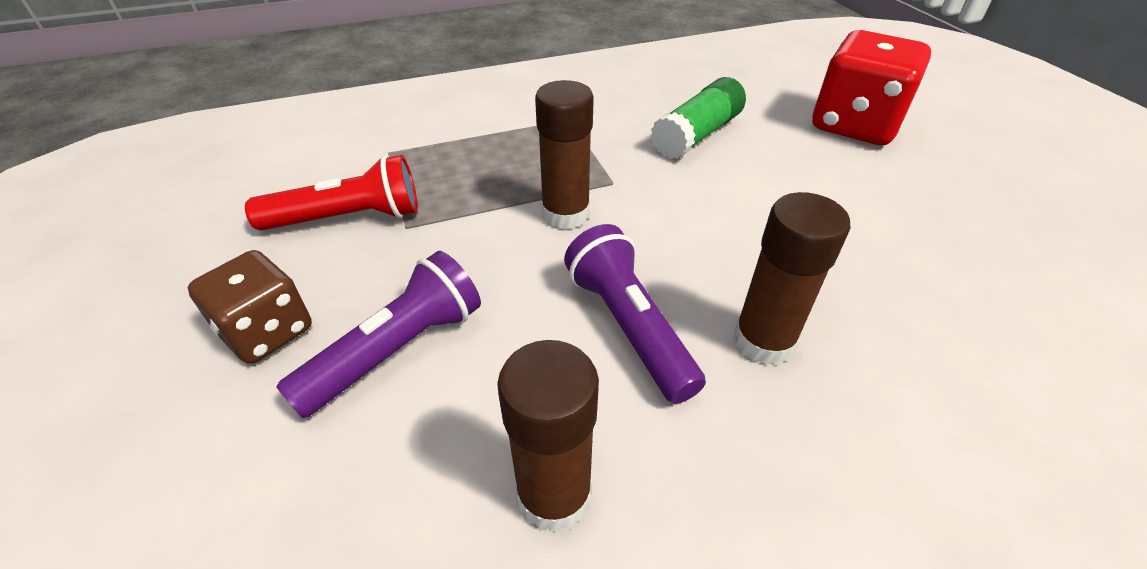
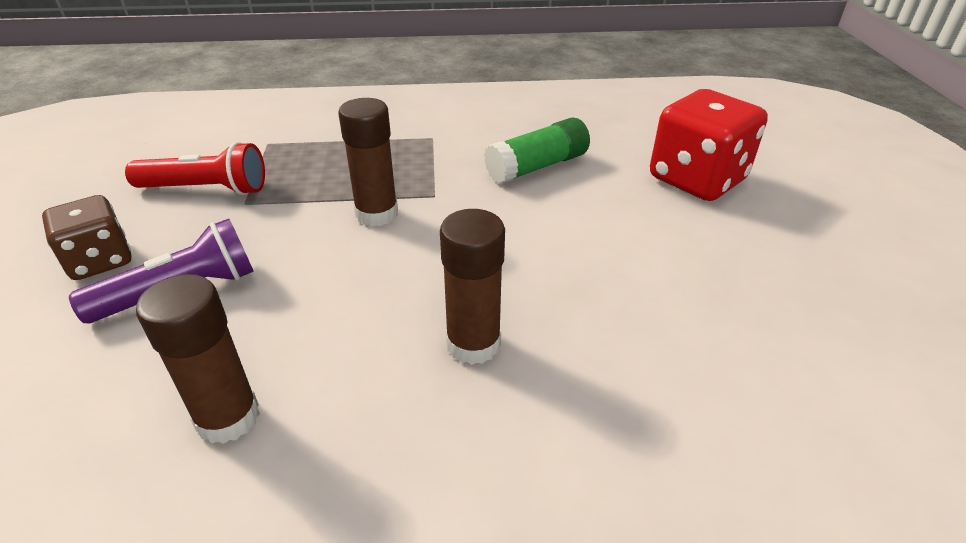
camera: 15 degrees right, 5 degrees down
(628, 326) = (368, 310): purple flashlight -> none

